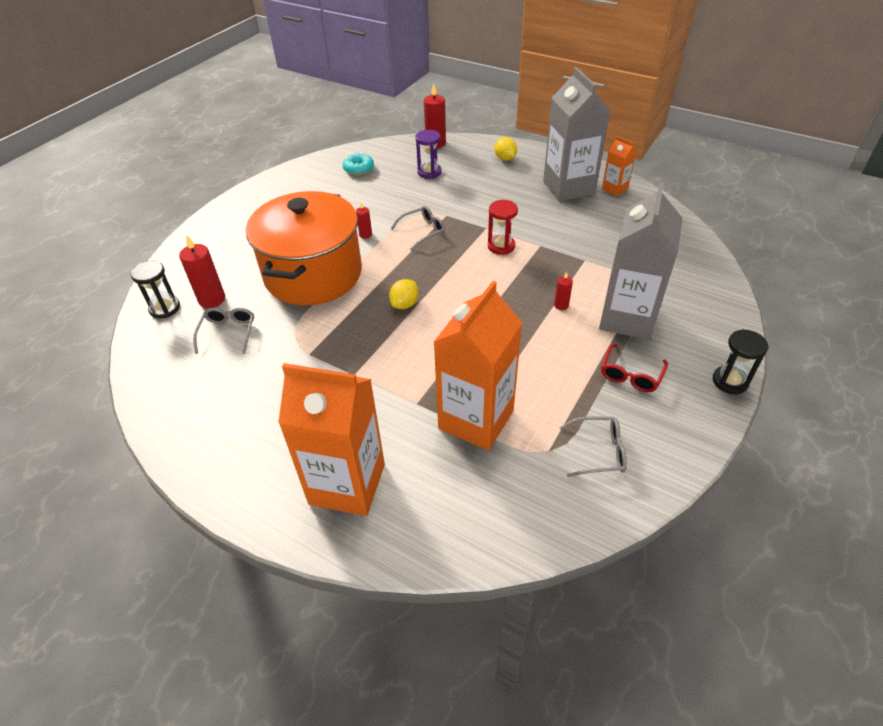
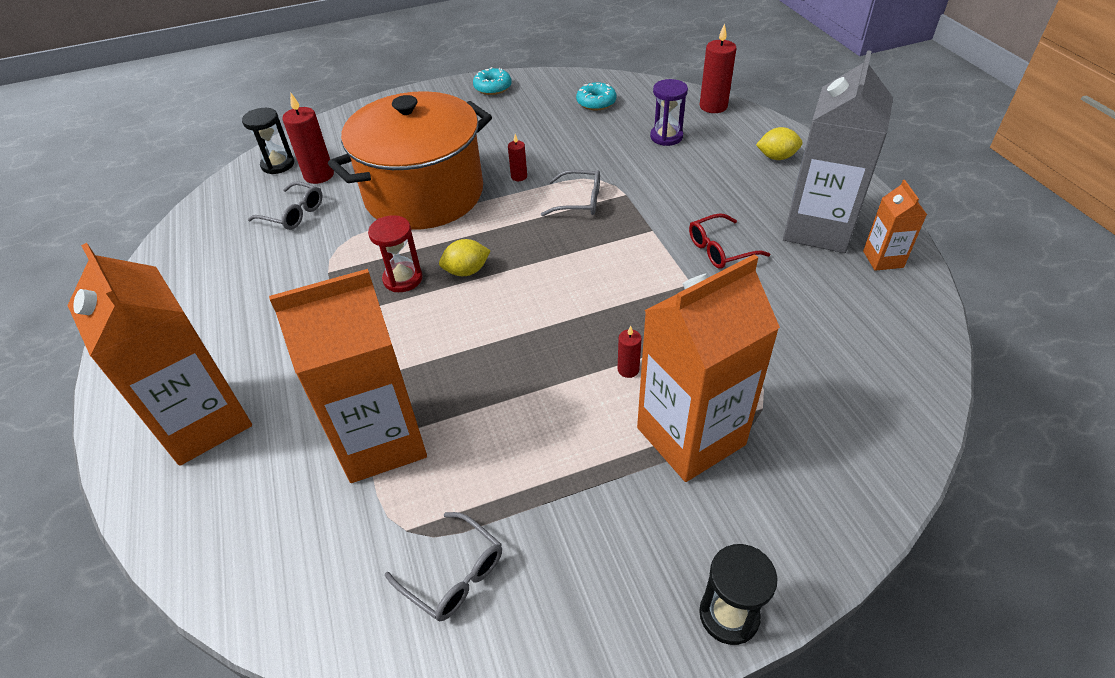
camera: 40 degrees right, 0 degrees up
(228, 333) = (293, 214): grey glasses -> grey glasses turned 75 degrees clockwise
(271, 187) = (493, 87): none -> turquoise donut
(501, 246) = (644, 260): red hourglass -> red hourglass (403, 279)
(505, 158) = (776, 157): yellow lemon -> yellow lemon turned 75 degrees clockwise
(627, 318) = (690, 436): grey carton -> orange carton
(630, 375) = (605, 510): red glasses -> red glasses (720, 249)

